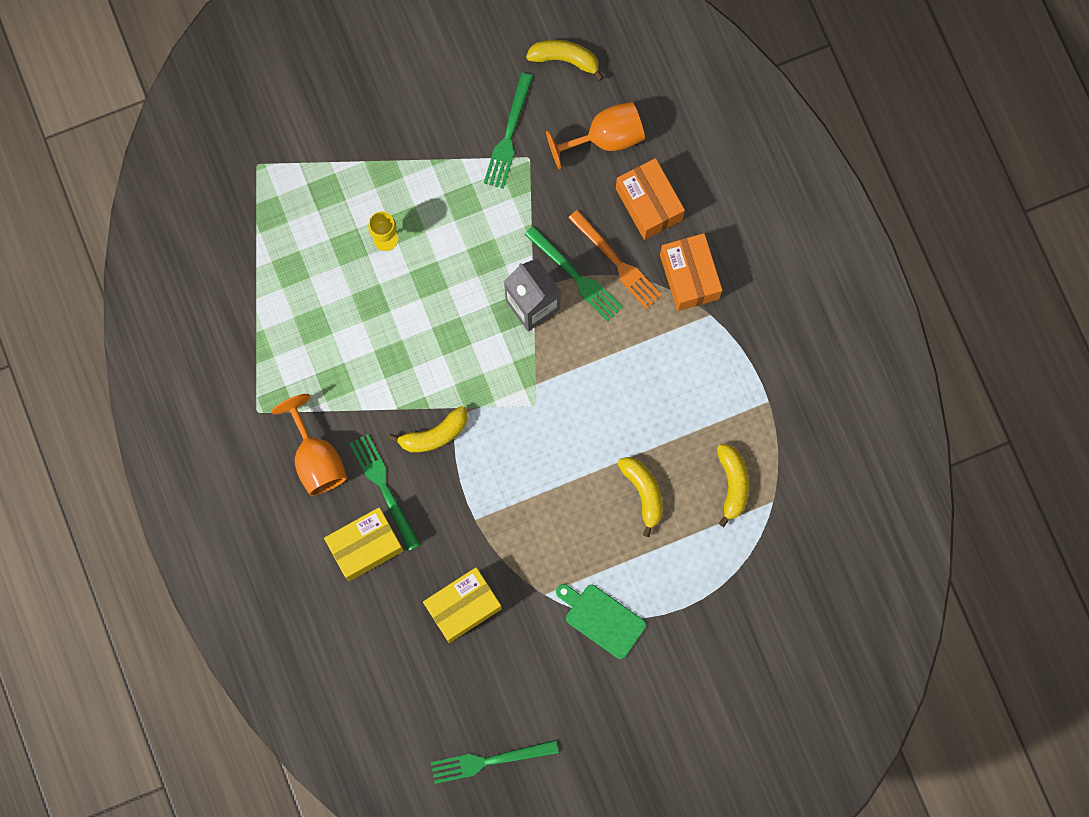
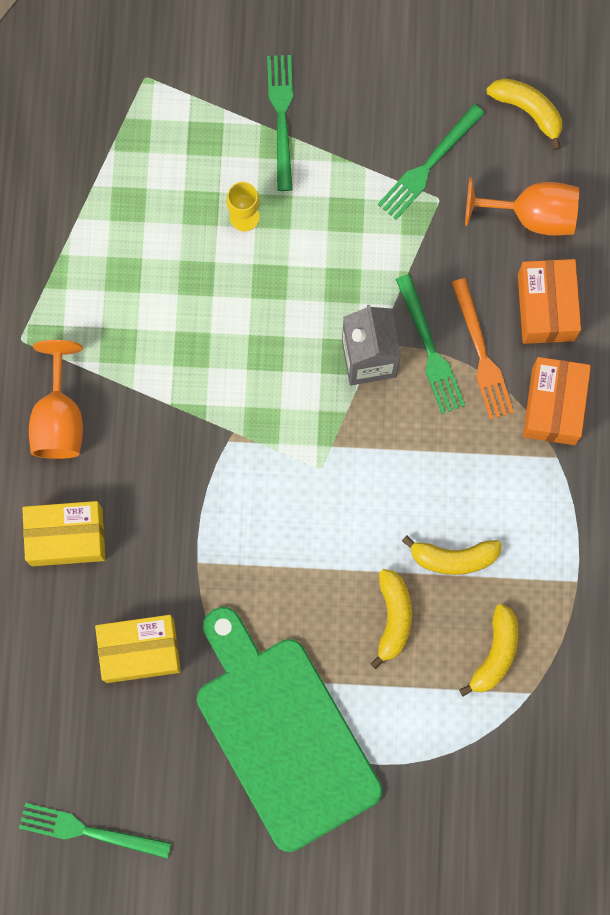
camera: 25 degrees right, 0 degrees up
(384, 488) = (116, 483): green fork -> green fork (281, 117)
(434, 434) = (197, 450): yellow banana -> yellow banana (453, 558)
(602, 619) = (283, 735): green cutting board -> green cutting board, size x2.17

